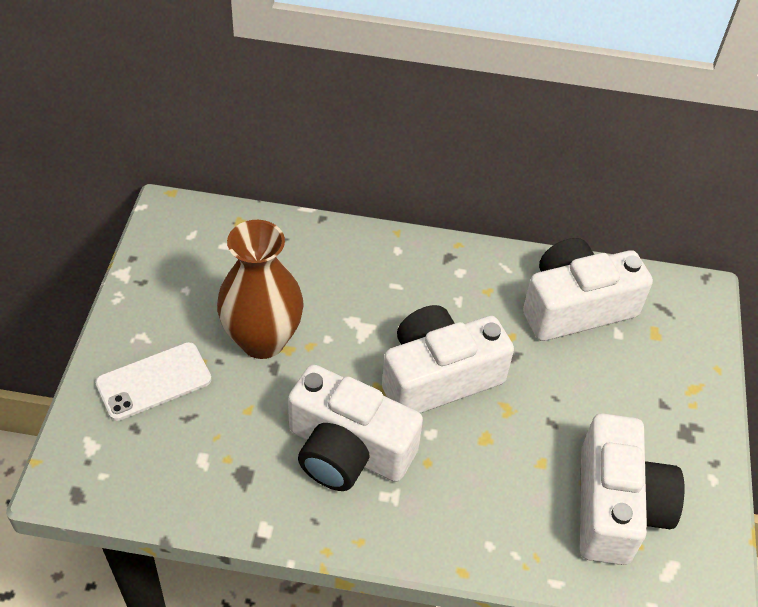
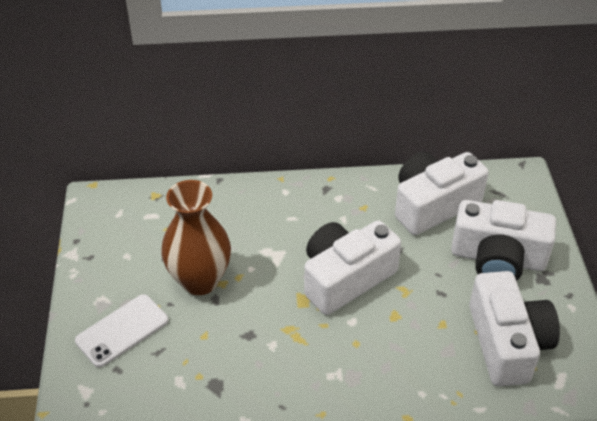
camera: 10 degrees left, 5 degrees down
(347, 450) = (292, 347): white camera -> white camera (497, 258)

